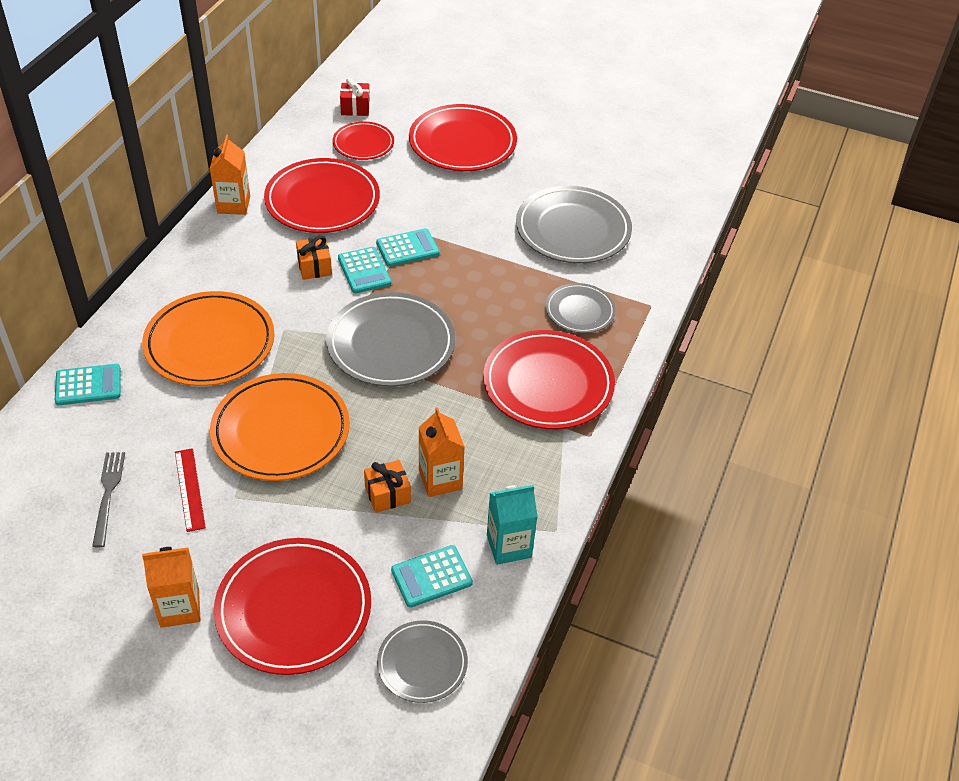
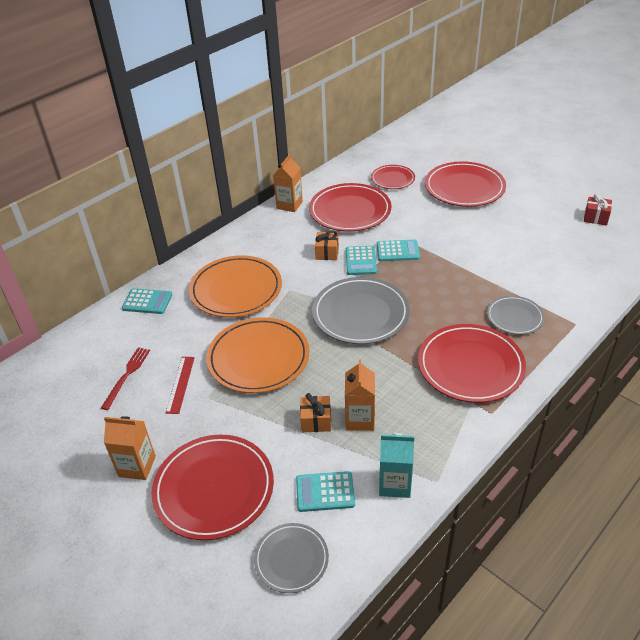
camera: 25 degrees right, 5 degrees down
(108, 494) = (127, 375): grey fork -> red fork
(355, 108) = (396, 156): red gift -> red gift (595, 218)
(573, 229) = (529, 258): grey plate -> none

